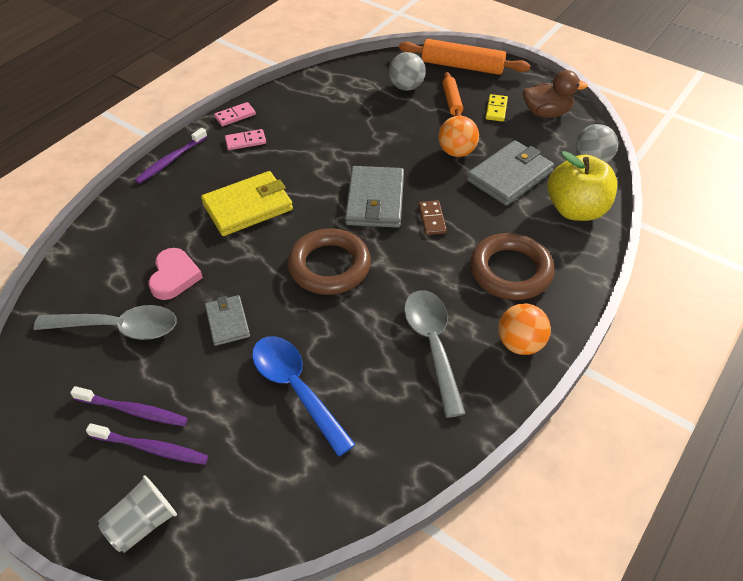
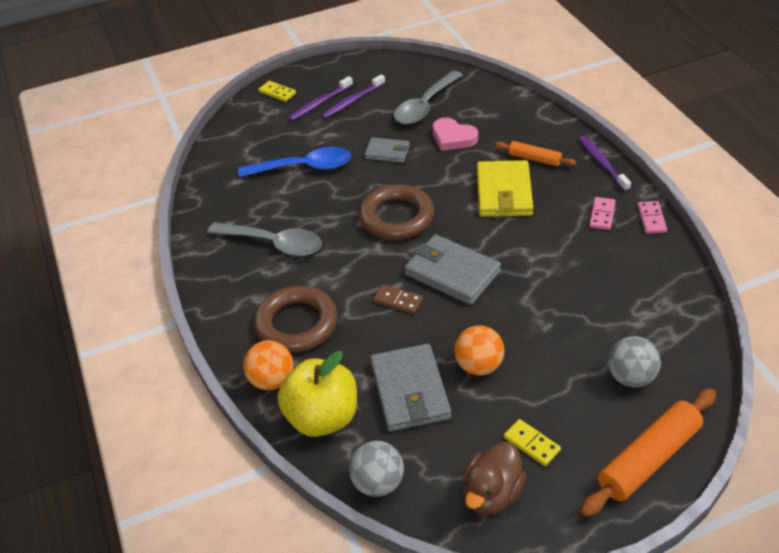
camera: 125 degrees right, 5 degrees down
(143, 523) = (277, 93): grey cup -> yellow domino
(452, 101) = (575, 408): orange rolling pin -> orange rolling pin (534, 159)
(520, 343) = (229, 292): orange ball -> orange ball (272, 380)

